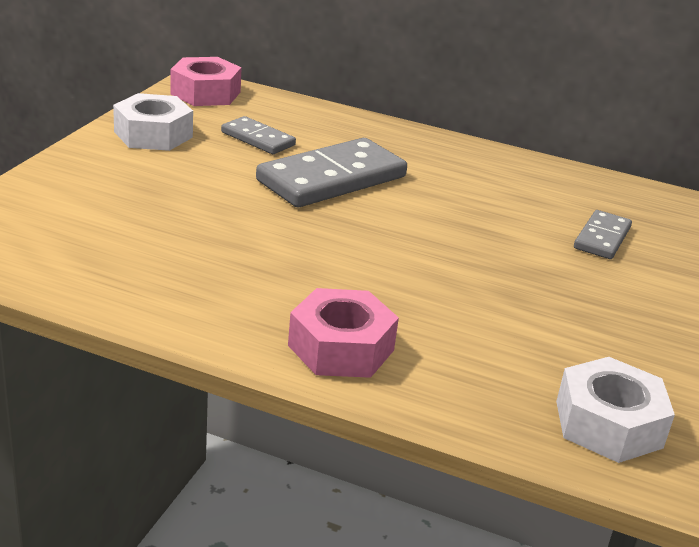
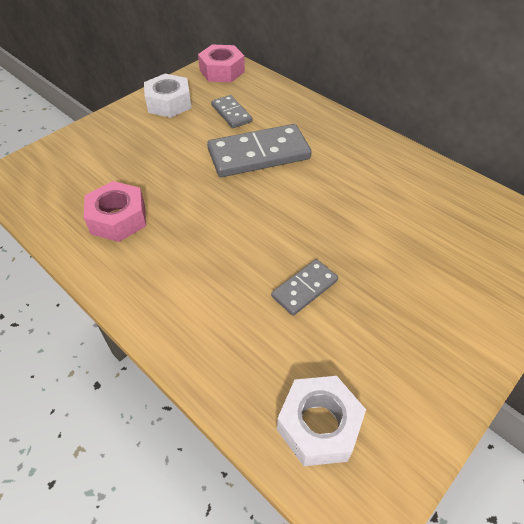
camera: 25 degrees right, 20 degrees up
(341, 347) = (174, 307): pink nut -> pink nut (118, 218)
(602, 238) = (424, 238): grey domino -> grey domino (304, 288)

